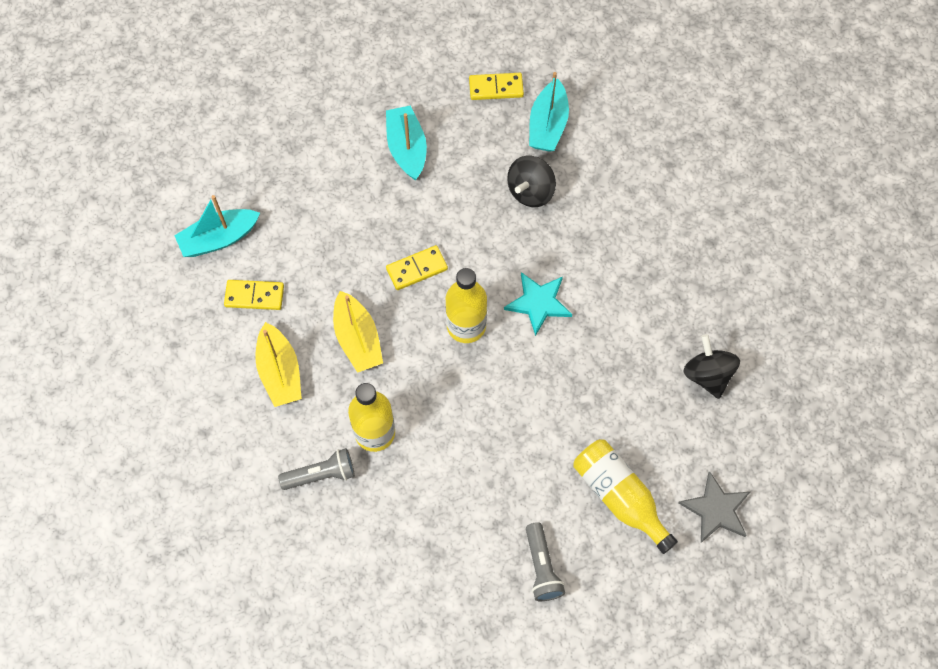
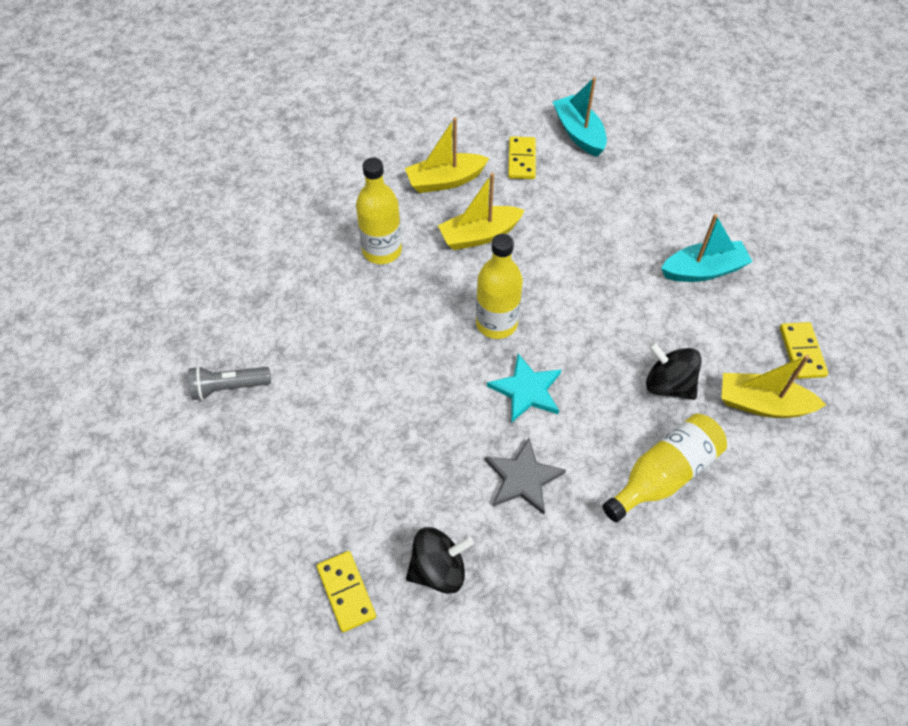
camera: 90 degrees right, 10 degrees down
(321, 474) = (343, 213): grey flashlight -> none
(417, 269) = (560, 281): yellow domino -> yellow domino (346, 592)
(548, 125) = (762, 404): turquoise boat -> yellow boat
(619, 497) = (295, 463): yellow bottle -> yellow bottle (664, 475)
(716, 509) = (268, 567): grey star -> grey star (523, 478)

